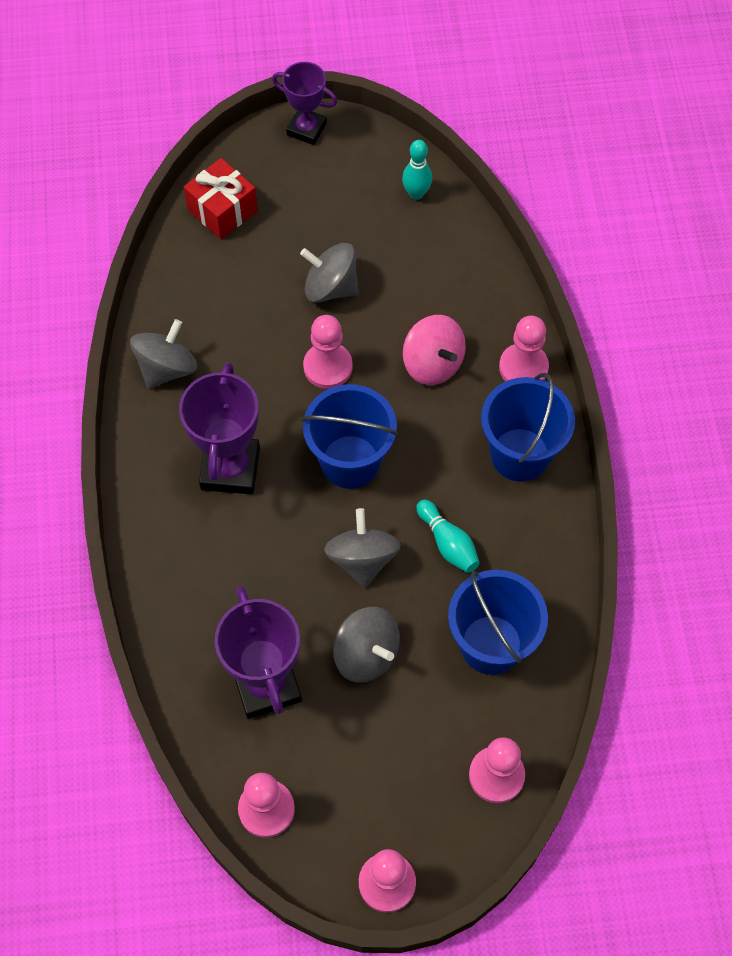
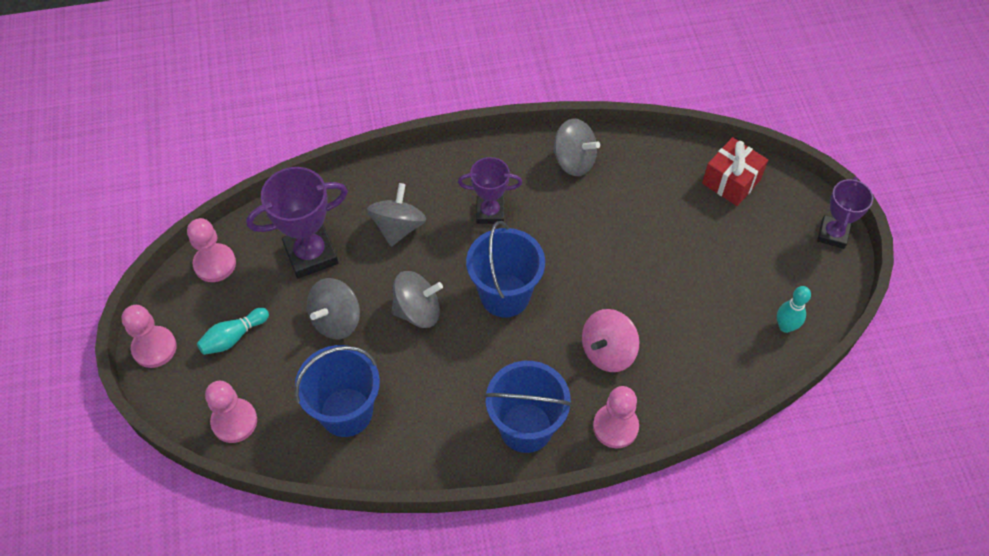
camera: 85 degrees right, 5 degrees down
(230, 468) = (490, 212): purple trophy -> purple trophy, size x0.64
(328, 367) = (592, 271): pink pawn -> none
(330, 287) = (671, 267): grey spinning top -> grey spinning top (398, 227)
(448, 543) = (436, 374): turquoise bowling pin -> turquoise bowling pin (233, 337)

